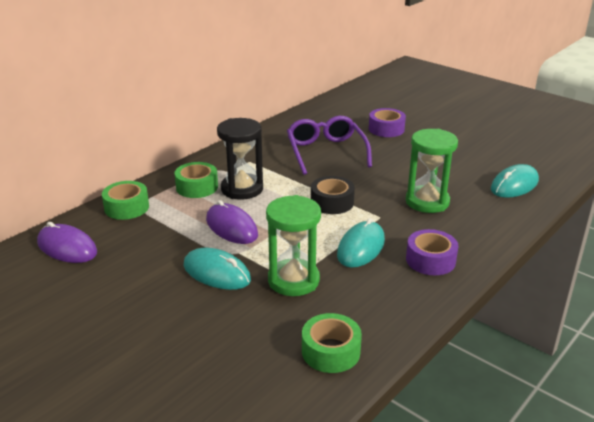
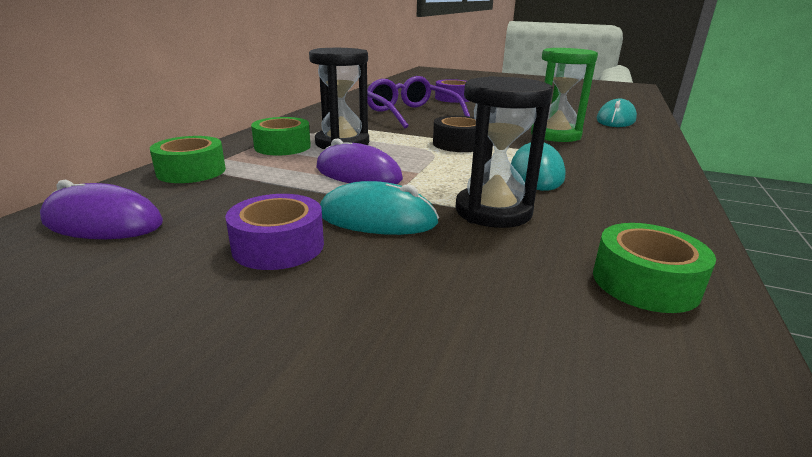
camera: 20 degrees left, 5 degrees down
(293, 280) = (493, 211): green hourglass -> black hourglass
(430, 260) = (624, 174): purple tape -> purple tape (278, 246)

